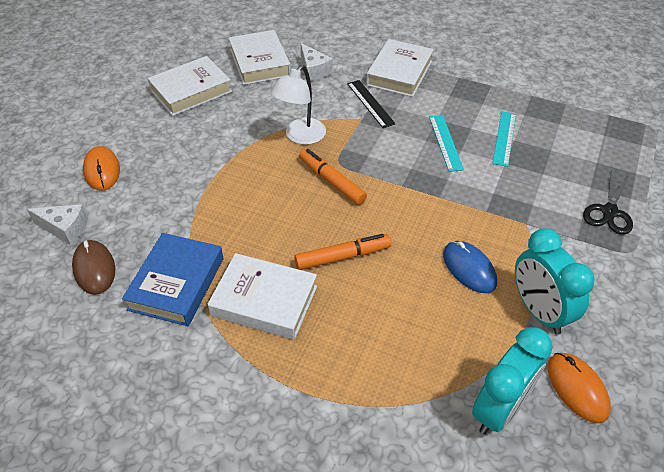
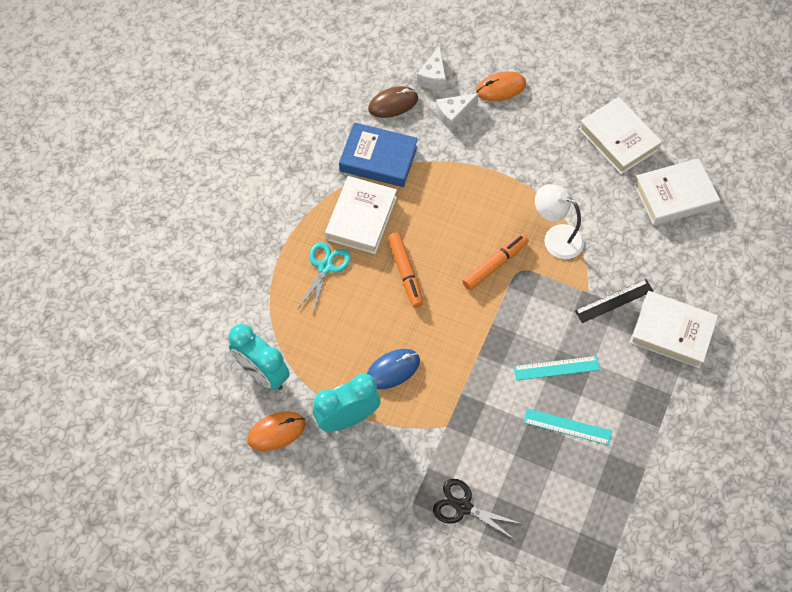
camera: 90 degrees right, 15 degrees up
(314, 70) = (666, 247): white cheese -> white cheese (454, 114)
(335, 339) = (325, 267): none -> turquoise scissors

